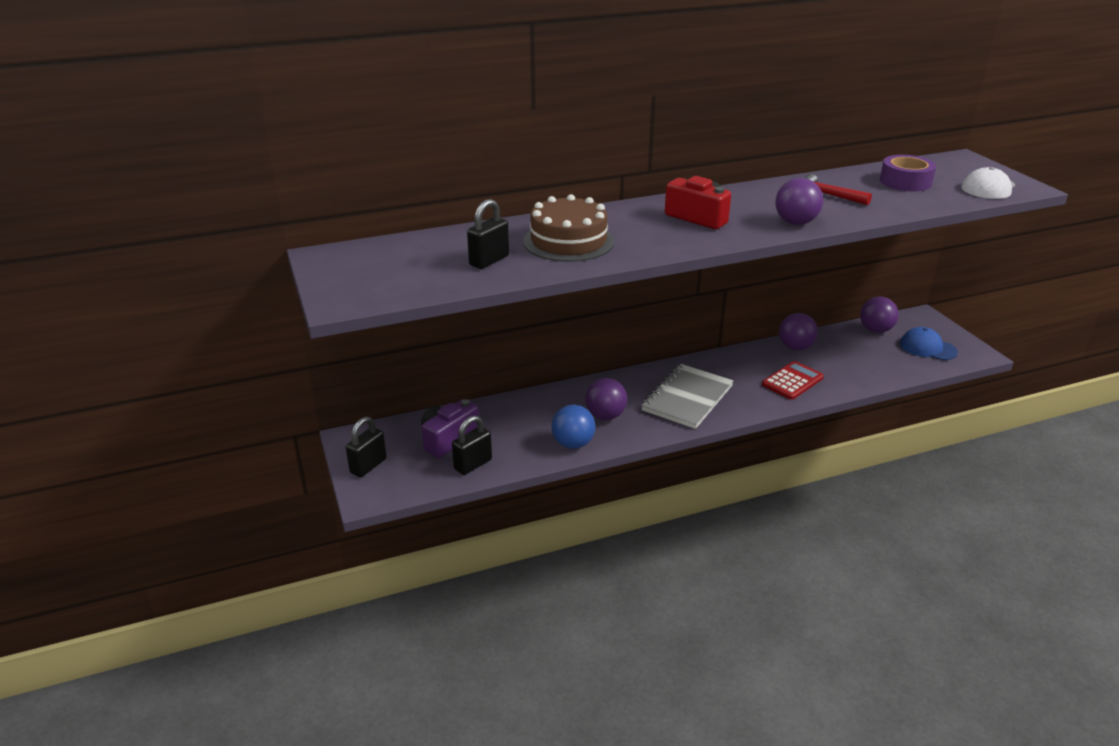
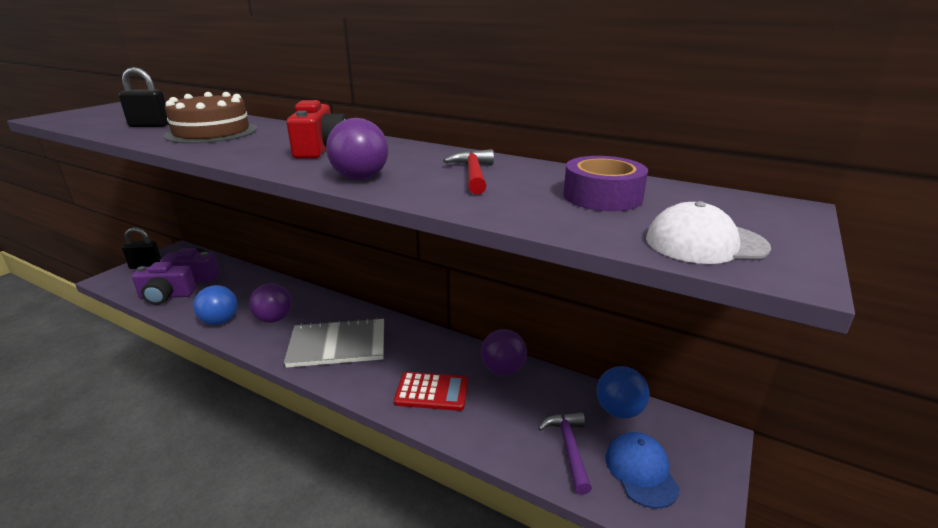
camera: 50 degrees right, 5 degrees down
(473, 464) = (166, 296): black padlock -> purple camera
(875, 330) = (619, 411): purple ball -> blue ball
(891, 359) = (569, 448): none -> purple hammer

